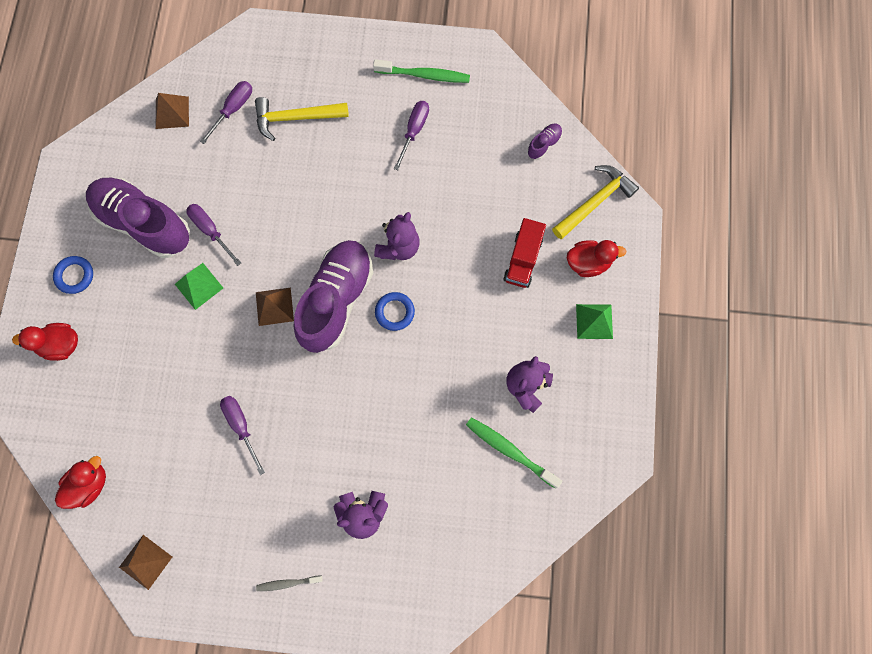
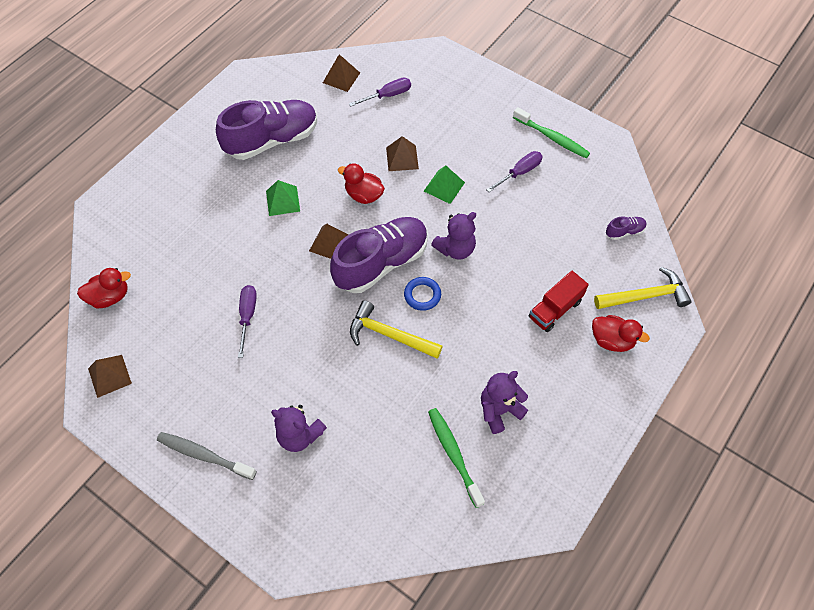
camera: 30 degrees right, 15 degrees down
(61, 345) = (158, 191): red duck -> red duck (363, 195)
(75, 276) = (199, 151): blue ring -> none
(144, 223) = (272, 140): purple shoe -> purple shoe turned 90 degrees clockwise
(211, 231) = (317, 168): purple screwdriver -> none
(288, 583) = (204, 455): grey toothbrush -> grey toothbrush, size x1.71
(290, 174) = (402, 158): none -> brown pyramid
(296, 118) = (431, 122): yellow hammer -> yellow hammer (389, 335)
(594, 321) = (591, 389): green pyramid -> green pyramid (444, 186)

